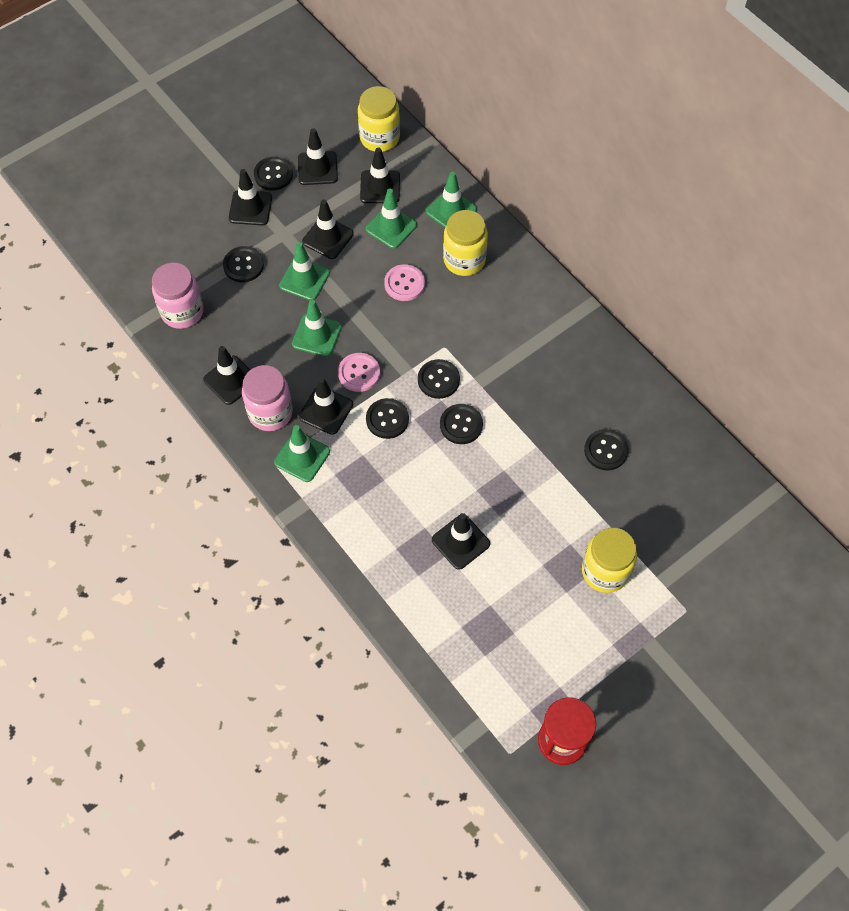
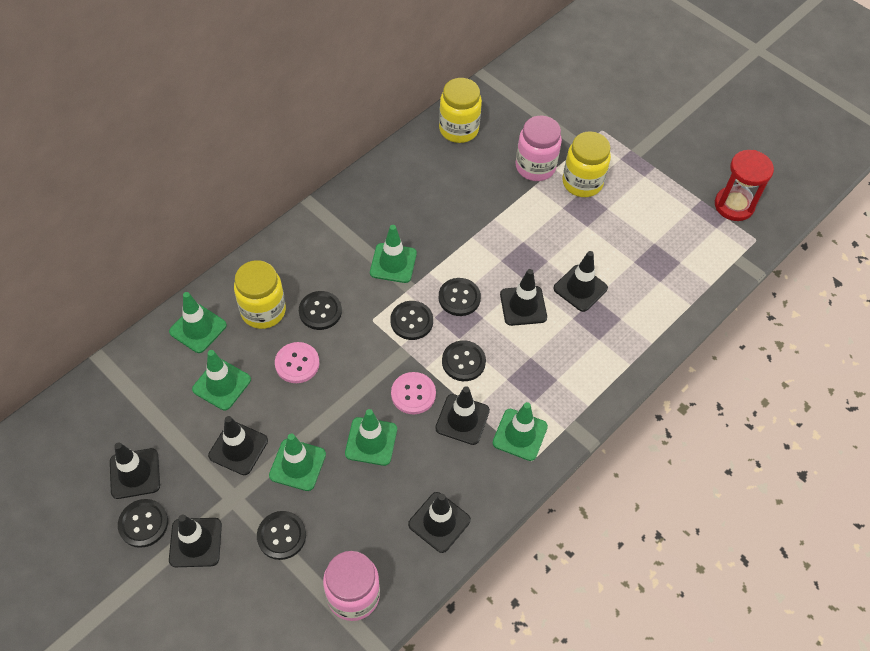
camera: 100 degrees left, 5 degrees down
(270, 412) = (473, 474): pink jar -> pink jar (535, 167)
(379, 138) = (90, 411): yellow jar -> yellow jar (458, 129)
(380, 187) = (164, 402): black traffic cone -> black traffic cone (523, 306)
(509, 370) = (393, 263): none -> green traffic cone
(606, 450) = (467, 186): black button -> black button (320, 311)

